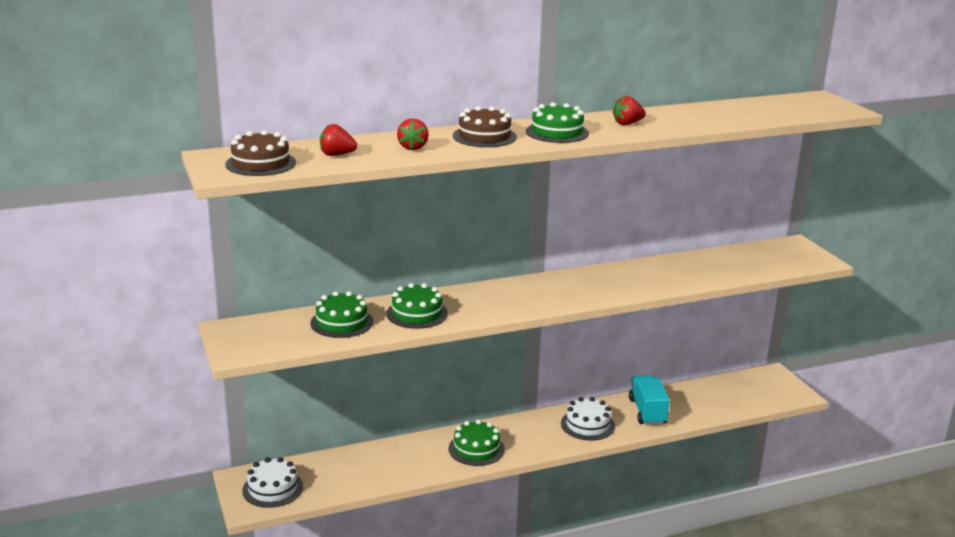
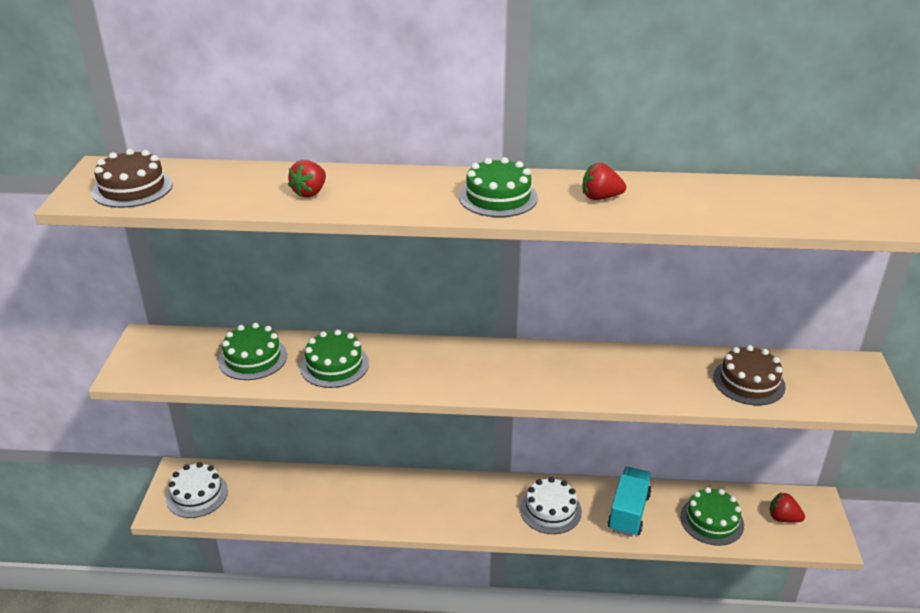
camera: 25 degrees right, 10 degrees up
(336, 155) = (219, 189): red strawberry -> red strawberry (783, 518)
(476, 449) = (414, 506): green cake -> green cake (711, 521)
(484, 136) = (407, 189): brown cake -> brown cake (748, 382)

